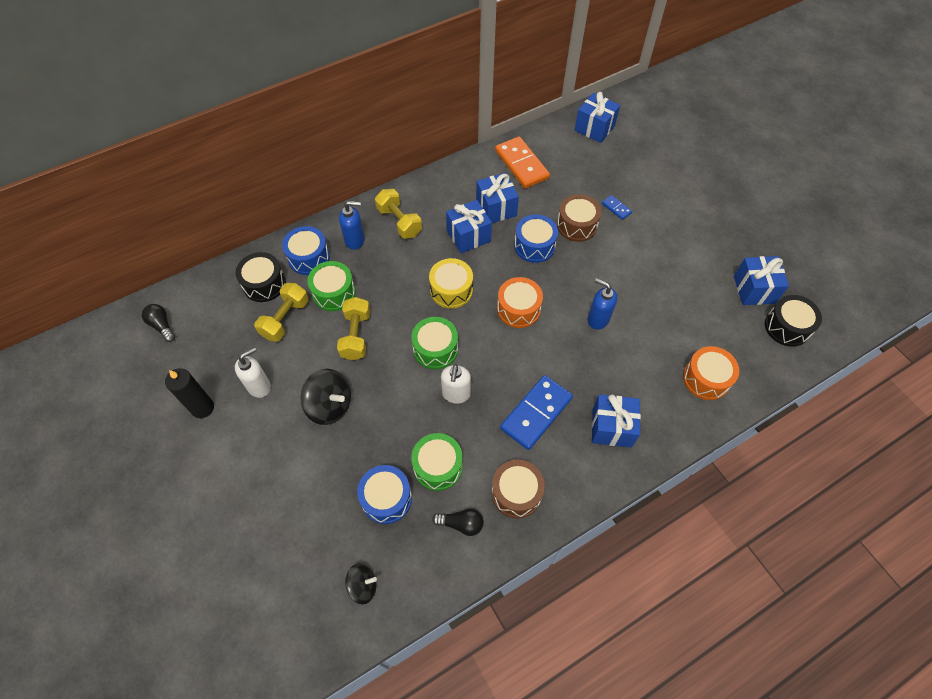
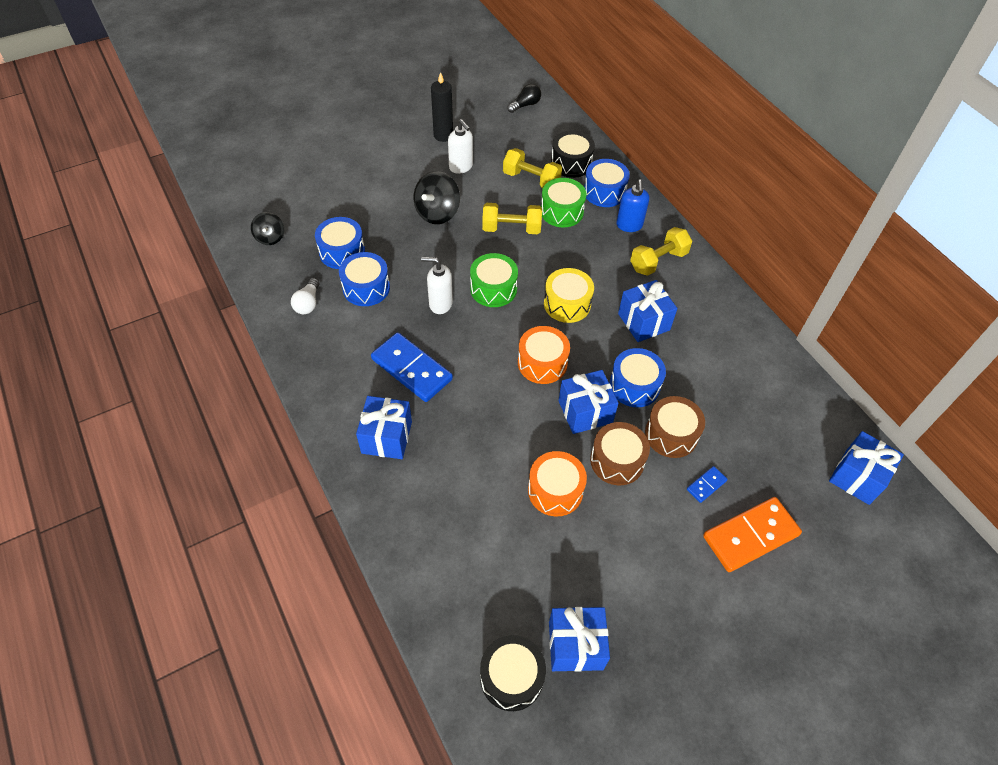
camera: 90 degrees right, 5 degrees down
(438, 466) = (366, 288): green drum -> blue drum
(461, 524) = (308, 303): black light bulb -> white light bulb
(496, 208) = (689, 350): blue gift -> blue gift (585, 412)
(516, 493) = (329, 346): brown drum -> brown drum (617, 461)
(521, 164) = (767, 382): orange domino -> orange domino (750, 535)
(598, 319) = (528, 441): blue soap dispenser -> none
(706, 379) = (438, 549): orange drum -> orange drum (555, 490)

